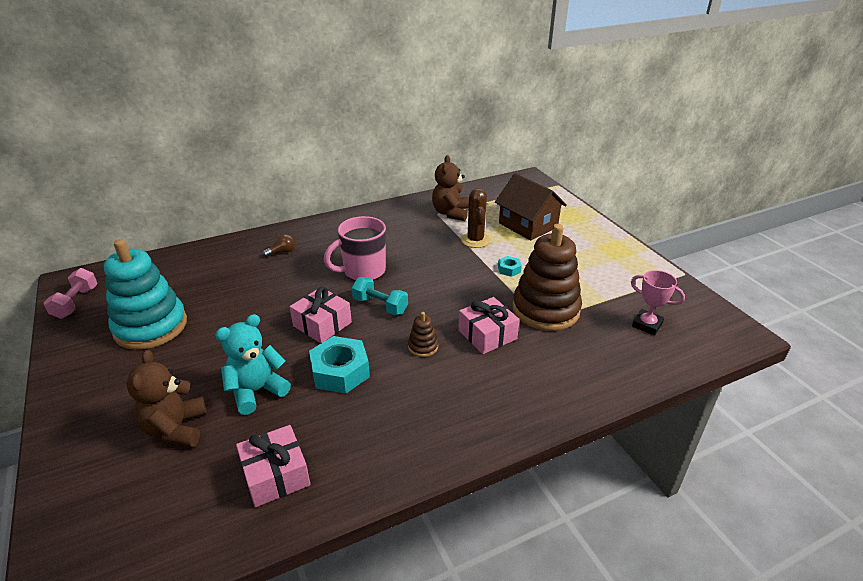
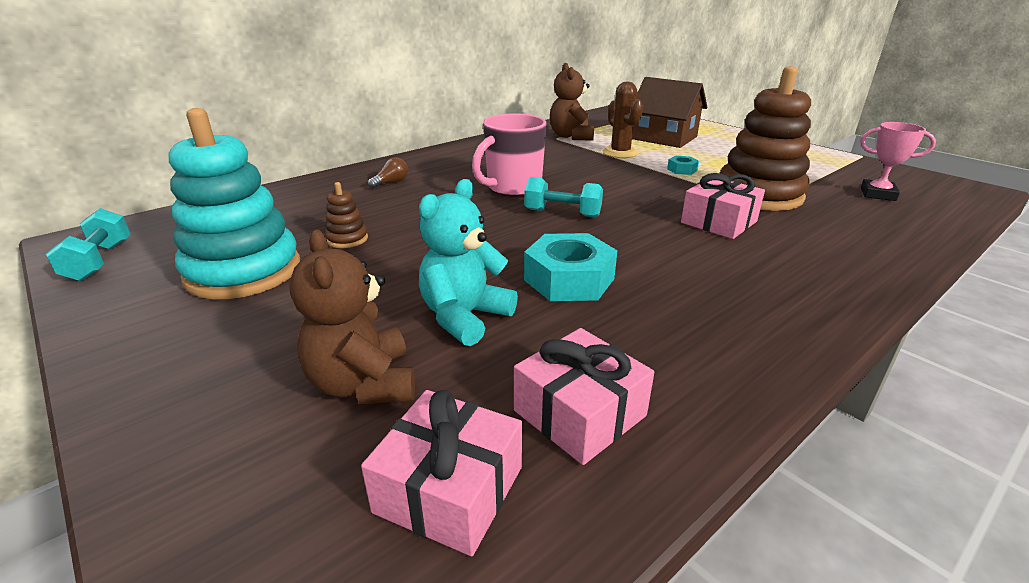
camera: 15 degrees left, 5 degrees down
(76, 303) = (99, 261): pink dumbbell -> turquoise dumbbell
(322, 324) = (502, 238): pink gift -> pink gift (449, 489)
(423, 347) = (653, 242): brown stacking toy -> brown stacking toy (347, 239)

